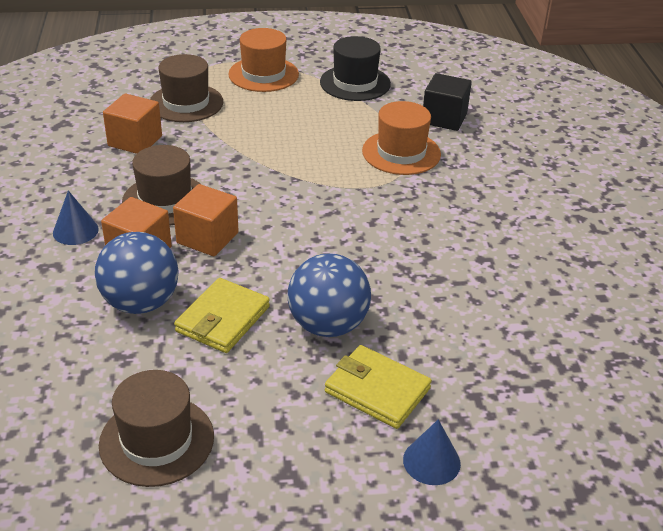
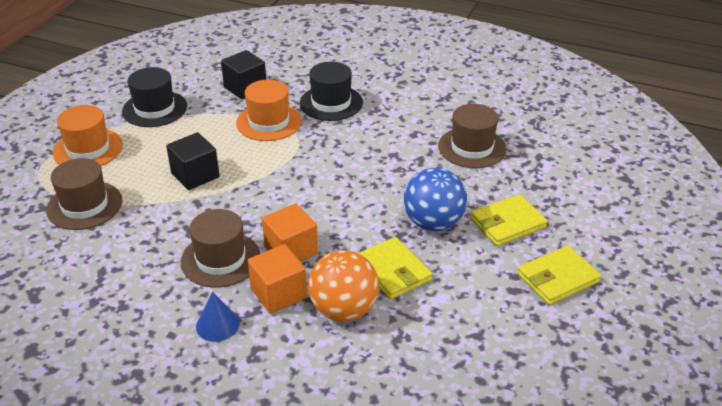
camera: 60 degrees left, 0 degrees up
(135, 141) = (114, 253): orange cube -> none
(141, 303) = (344, 310): blue ball -> orange ball
(157, 440) = (498, 341): brown hat -> brown hat (472, 147)
(275, 141) = (195, 175): none -> black cube
(303, 468) = (557, 278): none -> yellow wallet
(431, 461) = (578, 223): blue cone -> none
(478, 180) = (331, 103): none -> black hat

